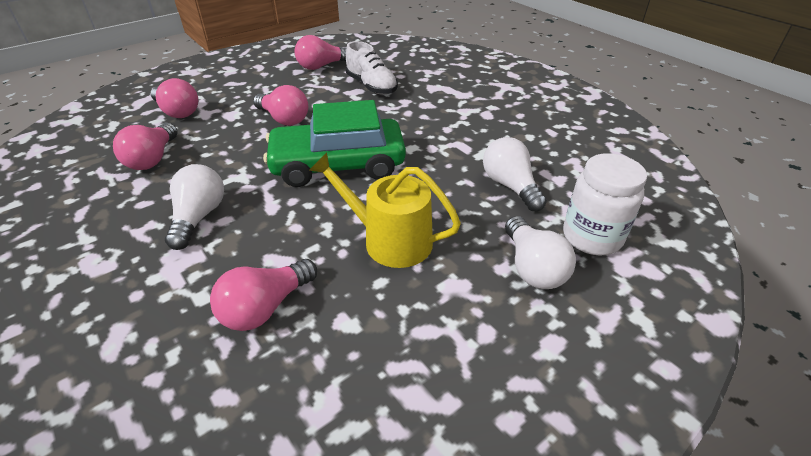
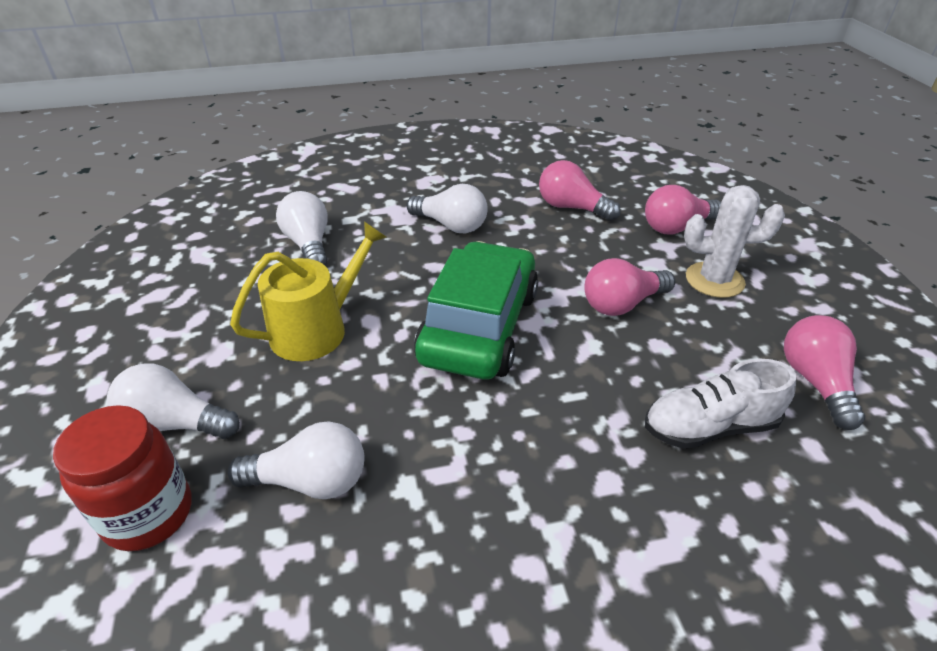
camera: 115 degrees right, 0 degrees up
(243, 94) = (714, 280): none -> white cactus
(265, 308) = (308, 244): pink light bulb -> white light bulb
(592, 237) = (148, 514): white jar -> red jar

